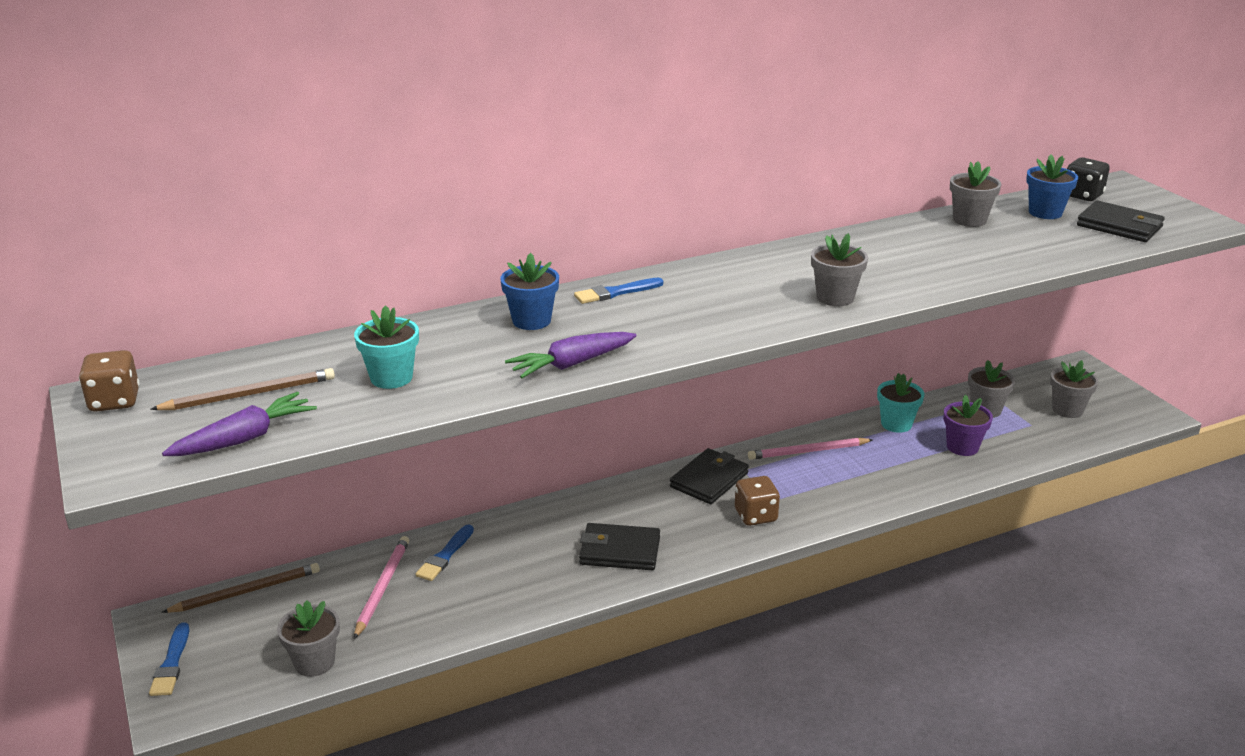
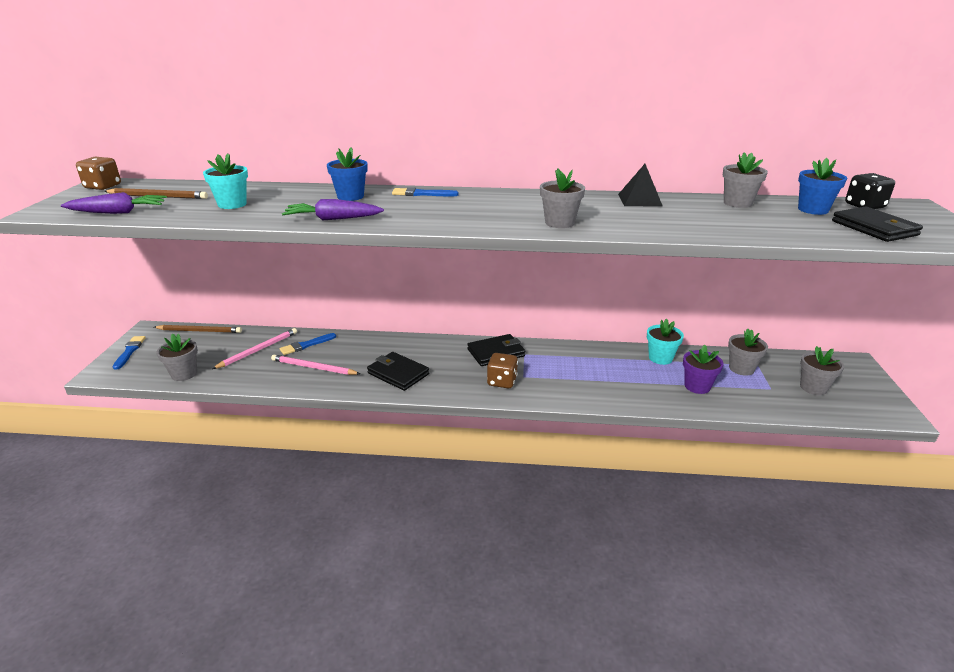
camera: 30 degrees right, 0 degrees up
(171, 663) = (129, 351): blue brush -> blue brush turned 150 degrees clockwise
(808, 451) = (579, 356): pink pencil -> pink pencil (314, 367)
(871, 239) = (639, 200): none -> black pyramid

